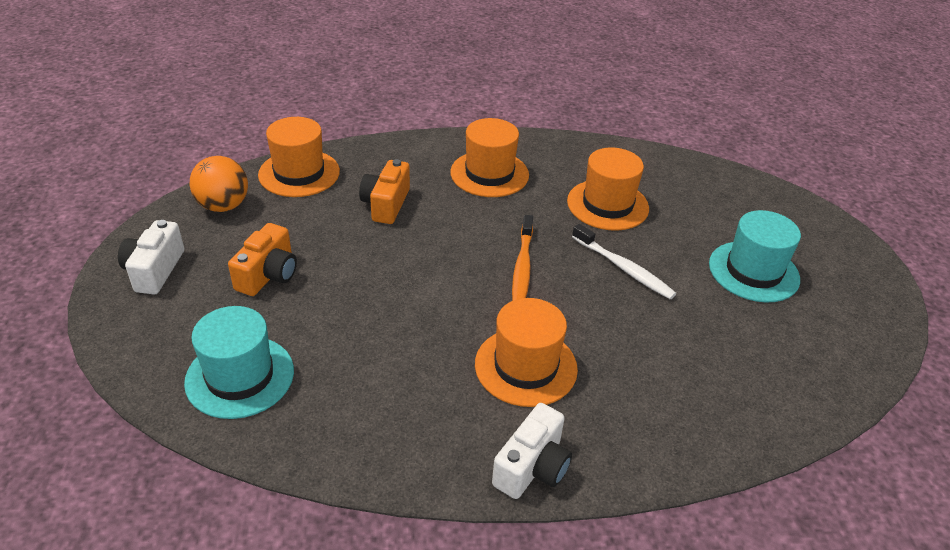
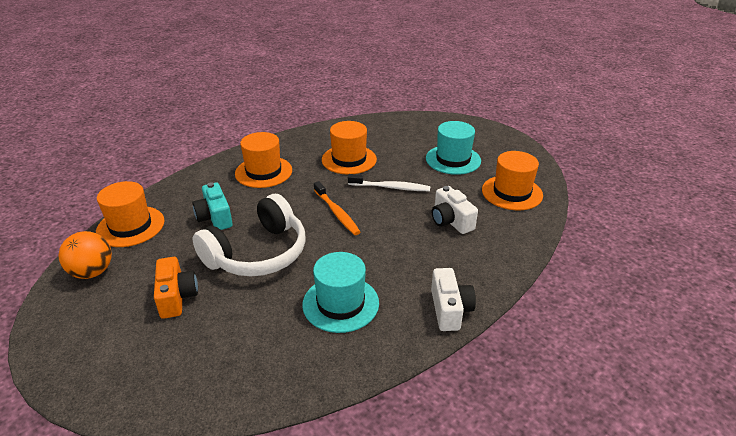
camera: 35 degrees left, 5 degrees down
(155, 270) = (81, 339): white camera -> white camera (451, 221)
(240, 376) = (225, 367): turquoise hat -> turquoise hat (340, 303)
(386, 204) = (215, 217): orange camera -> turquoise camera
(388, 270) = (258, 253): none -> white headphones
(526, 366) = (393, 262): orange hat -> orange hat (512, 192)

